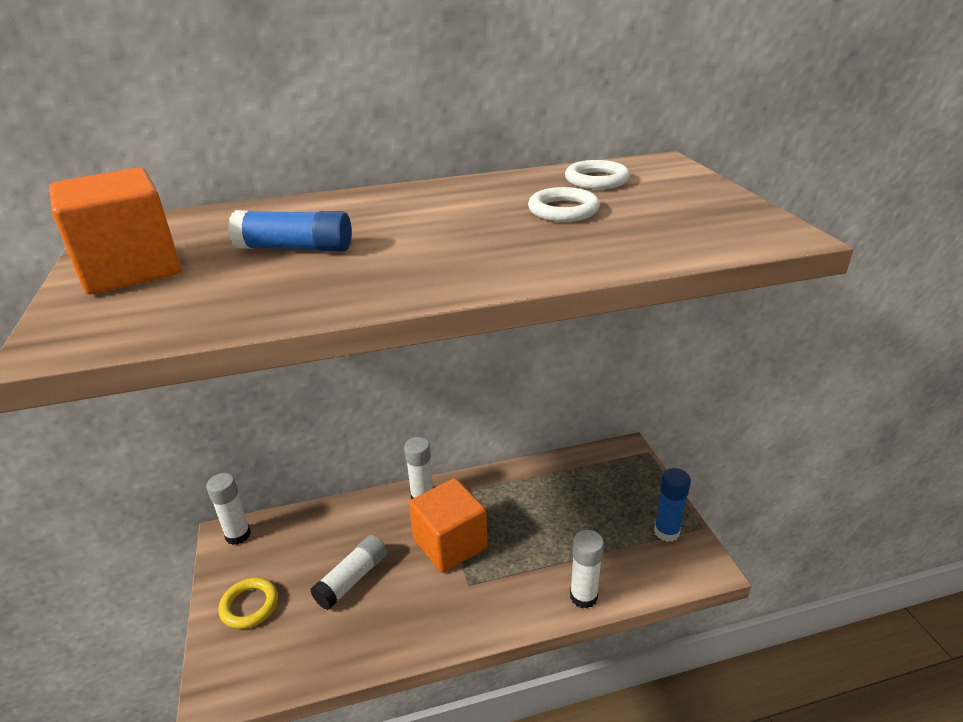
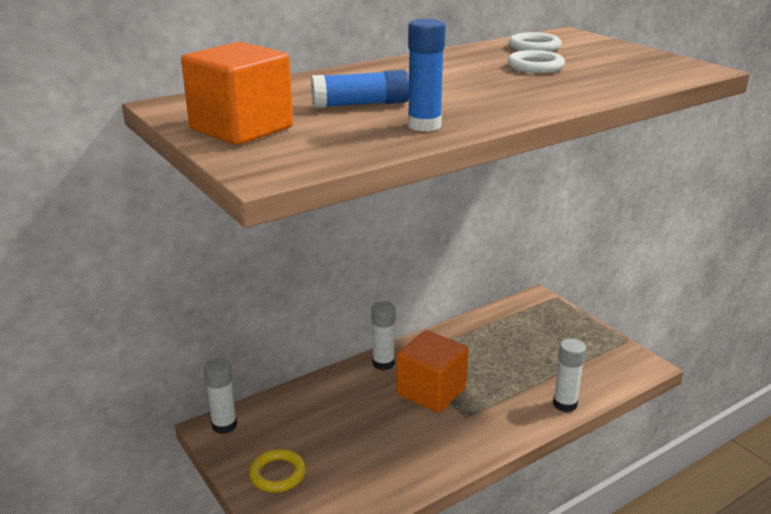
camera: 20 degrees left, 5 degrees down
(352, 579) = (361, 434): white glue stick -> none
(666, 532) = (602, 348): blue glue stick -> blue glue stick (424, 125)

